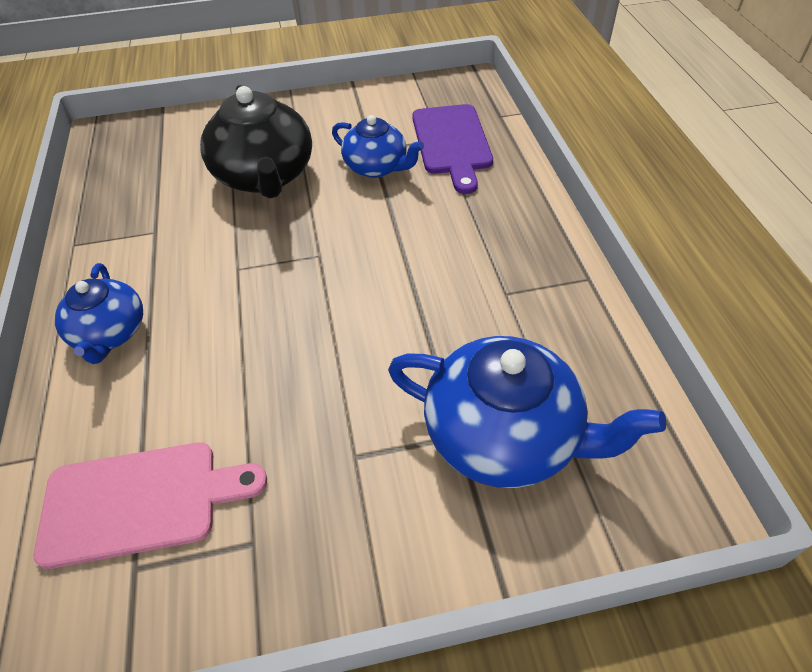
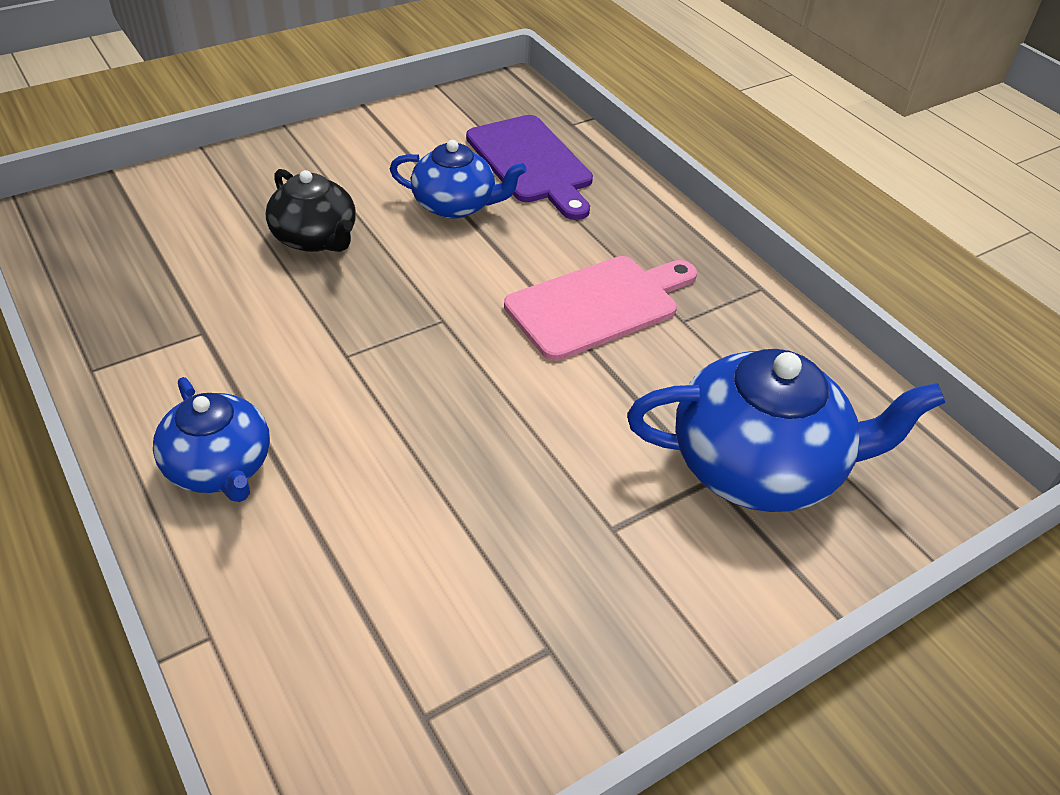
camera: 25 degrees left, 5 degrees down
(140, 502) = (386, 645): pink cutting board -> pink cutting board (598, 305)
(265, 176) = (315, 238): black teapot -> black teapot, size x0.61

